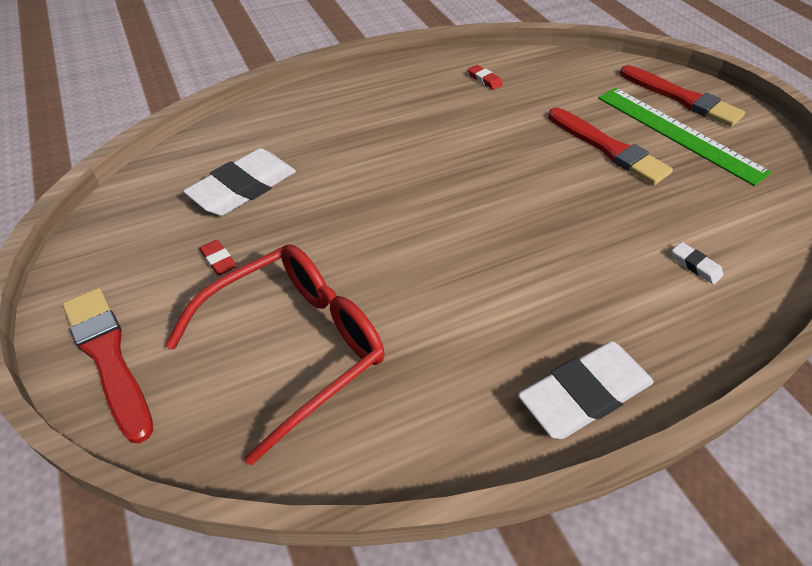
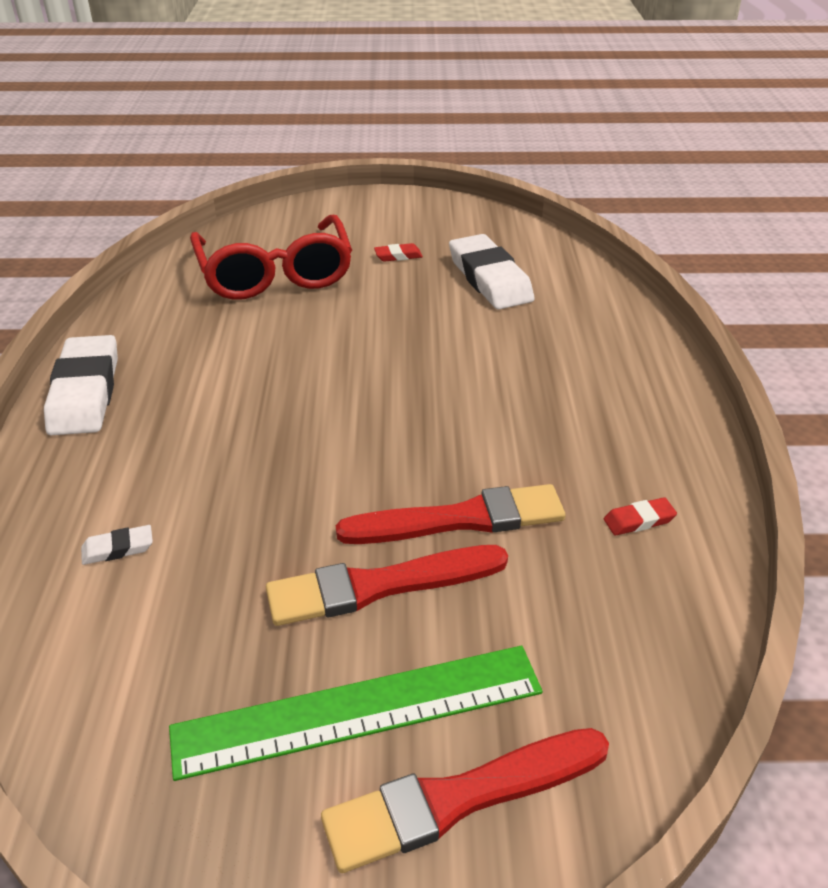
camera: 115 degrees right, 10 degrees down
(108, 357) = (336, 209): red brush -> red brush (460, 519)

